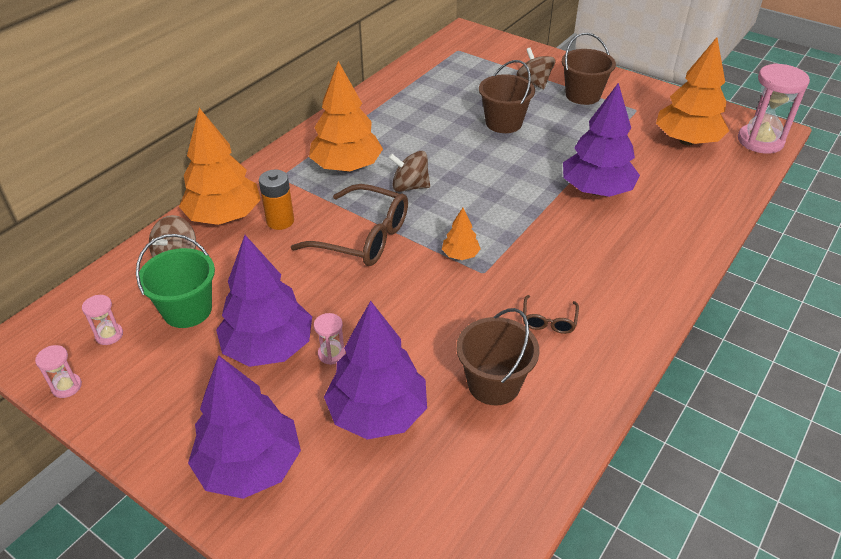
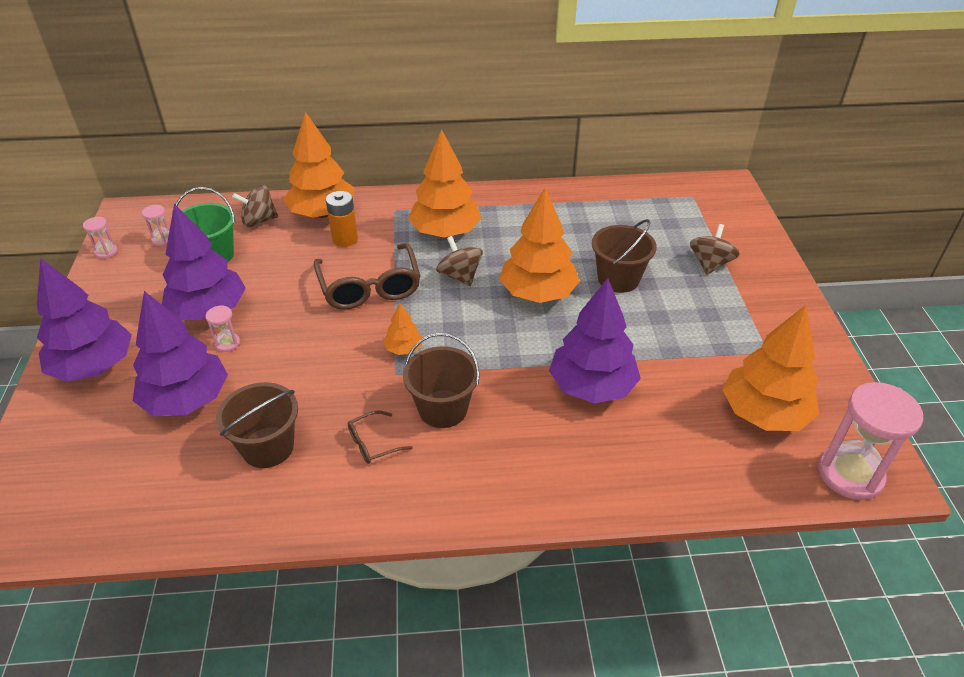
camera: 50 degrees right, 0 degrees up
(475, 162) = (538, 293): none -> orange tree
(583, 95) = (737, 304): brown bucket -> brown bucket (443, 409)

